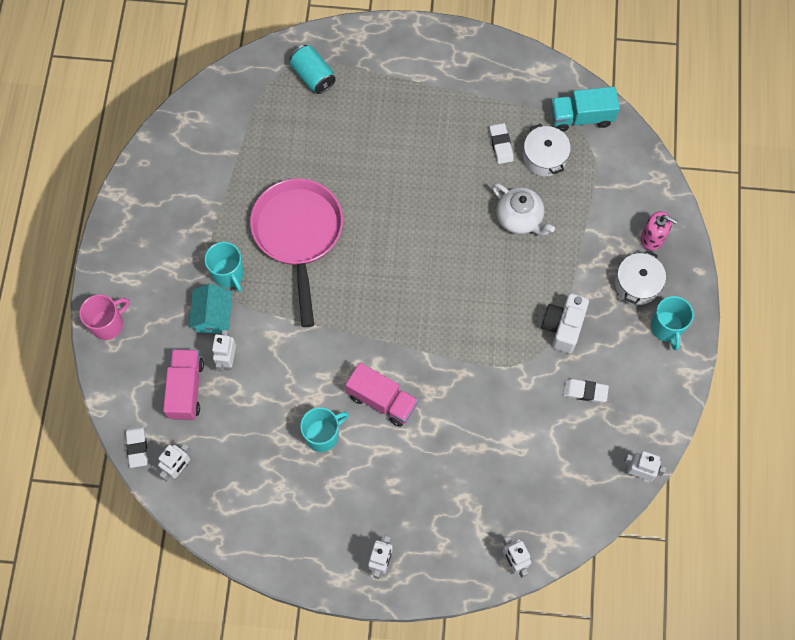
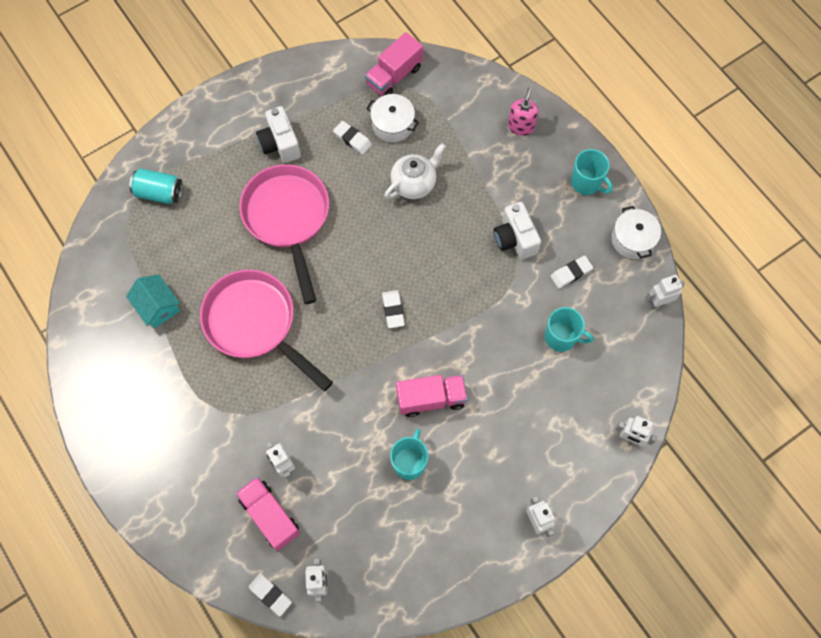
camera: 40 degrees left, 0 degrees up
(108, 324) = (159, 517): pink mug -> none
(213, 316) = (241, 440): turquoise house -> turquoise house (158, 306)
(228, 274) = (225, 398): turquoise mug -> turquoise mug (561, 337)
(393, 171) = (288, 219): none -> pink pan
(413, 307) = (393, 310): none -> white eraser
(439, 106) = (280, 144): none -> white camera
(520, 219) = (414, 183): white teapot -> white teapot turned 45 degrees counterclockwise
(581, 117) = (394, 76): turquoise truck -> pink truck
(637, 284) = (539, 167): white pot -> white pot (632, 239)
(652, 238) = (521, 126): pink soap dispenser -> pink soap dispenser turned 60 degrees counterclockwise

